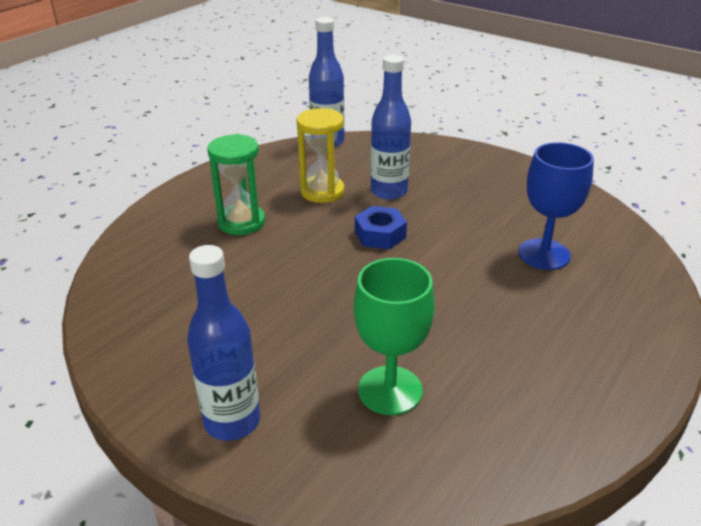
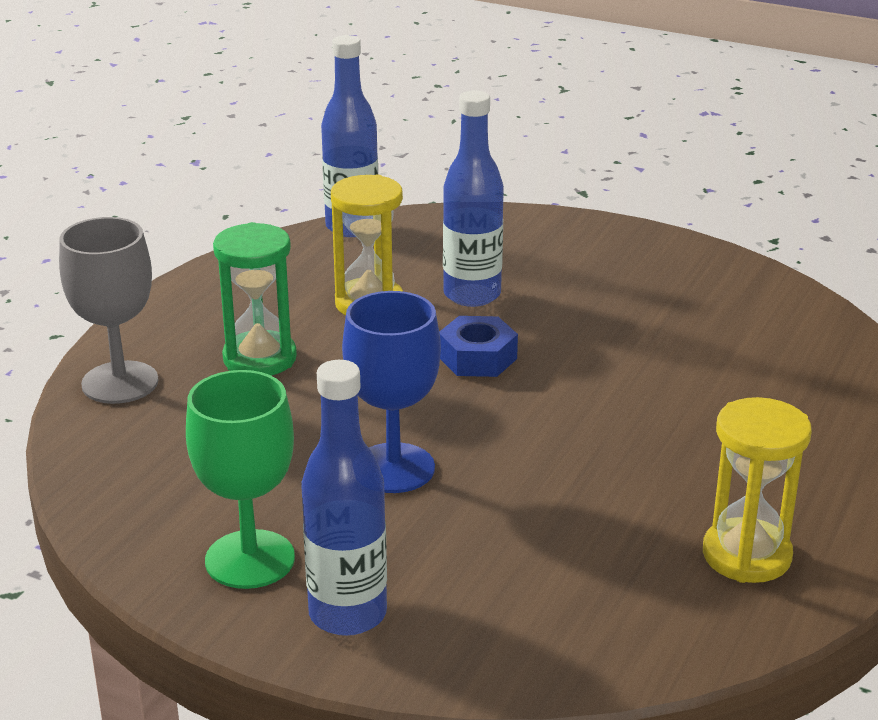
camera: 10 degrees left, 5 degrees down
(150, 230) = (120, 383): none -> grey goblet
(390, 390) = (551, 554): green goblet -> green goblet (250, 559)
(534, 409) = (746, 555): none -> yellow hourglass
(544, 254) = (721, 363): blue goblet -> blue goblet (393, 468)

